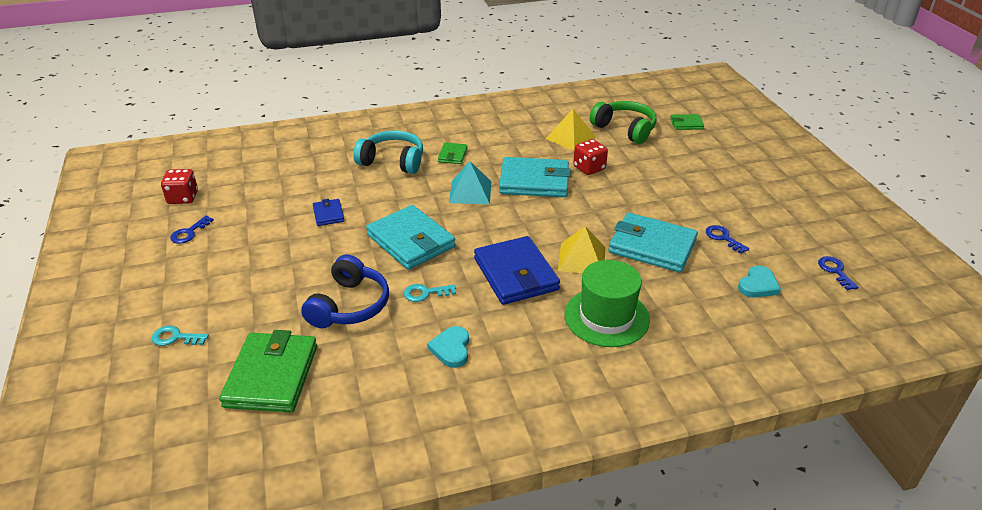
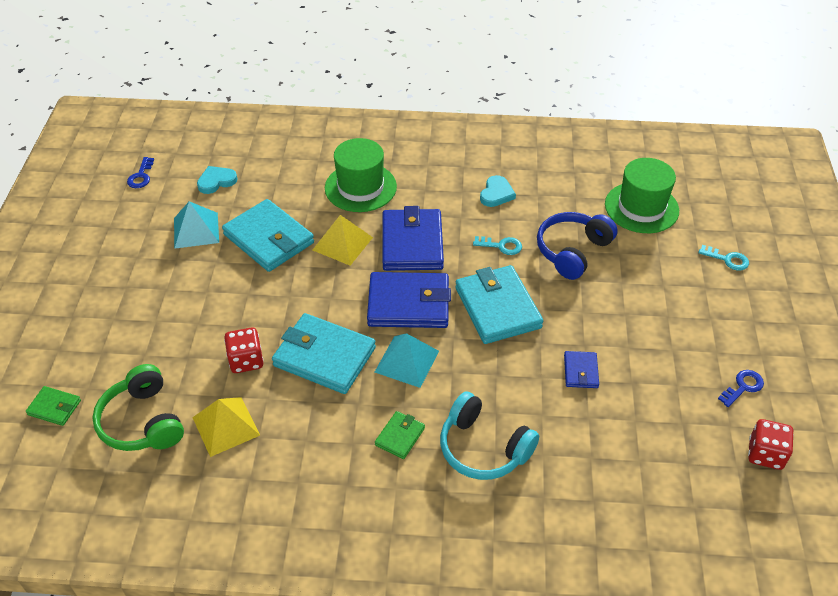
camera: 160 degrees left, 10 degrees up
(272, 376) = (641, 207): green wallet -> green hat
(490, 227) = (408, 304): none -> blue wallet
(723, 238) = (196, 230): blue key -> turquoise pyramid

